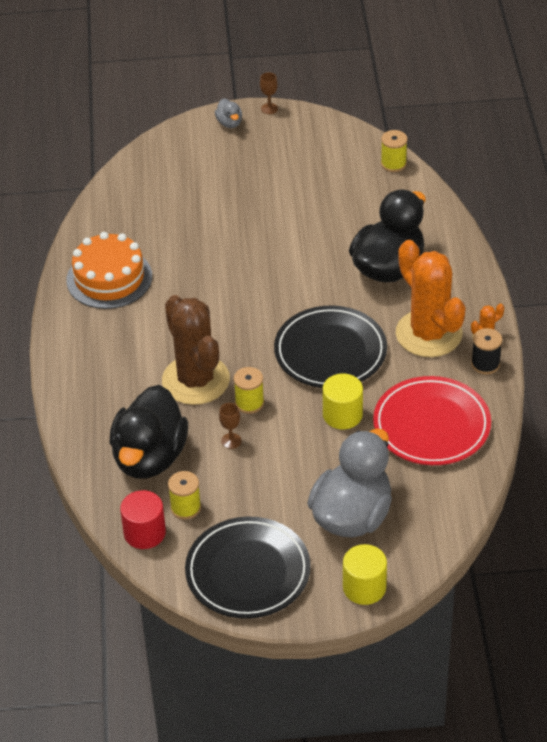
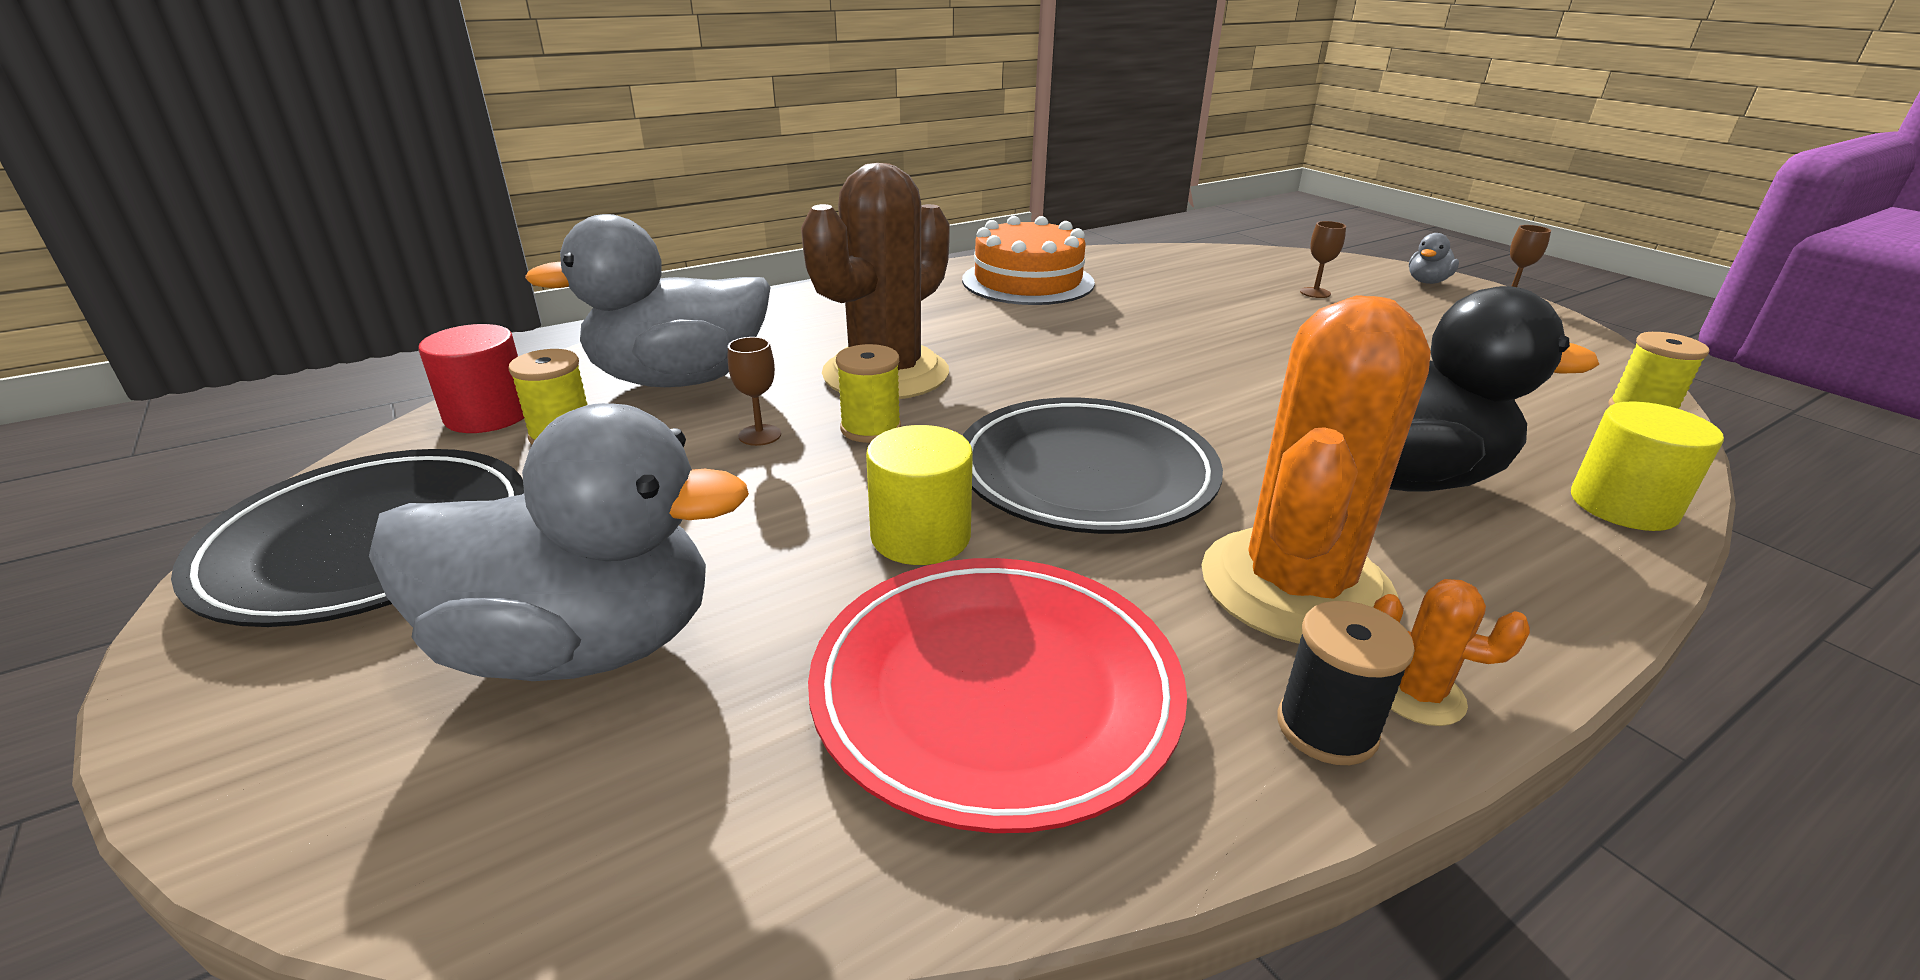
camera: 60 degrees right, 15 degrees down
(149, 457) = (680, 380): black duck -> grey duck
(211, 174) = (1315, 293): none -> brown goblet
(364, 587) = (279, 754): yellow cylinder -> yellow cylinder (1623, 505)

